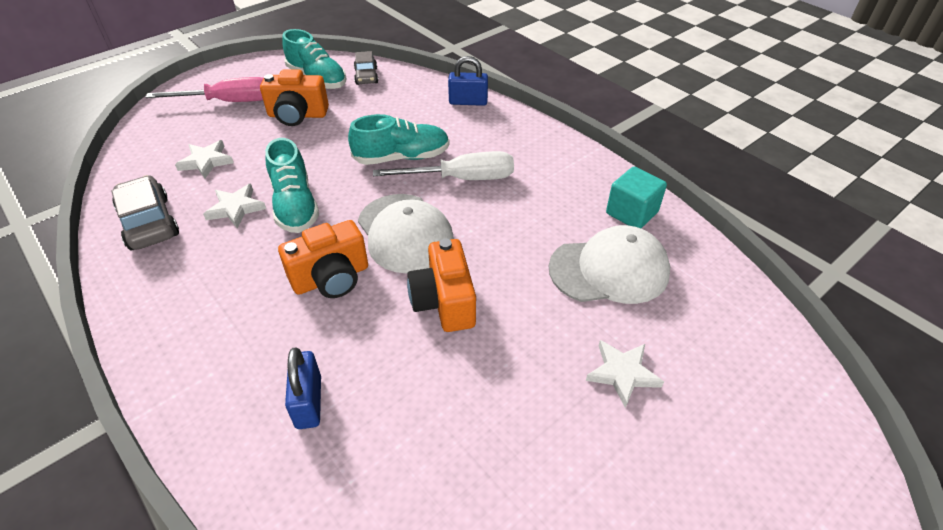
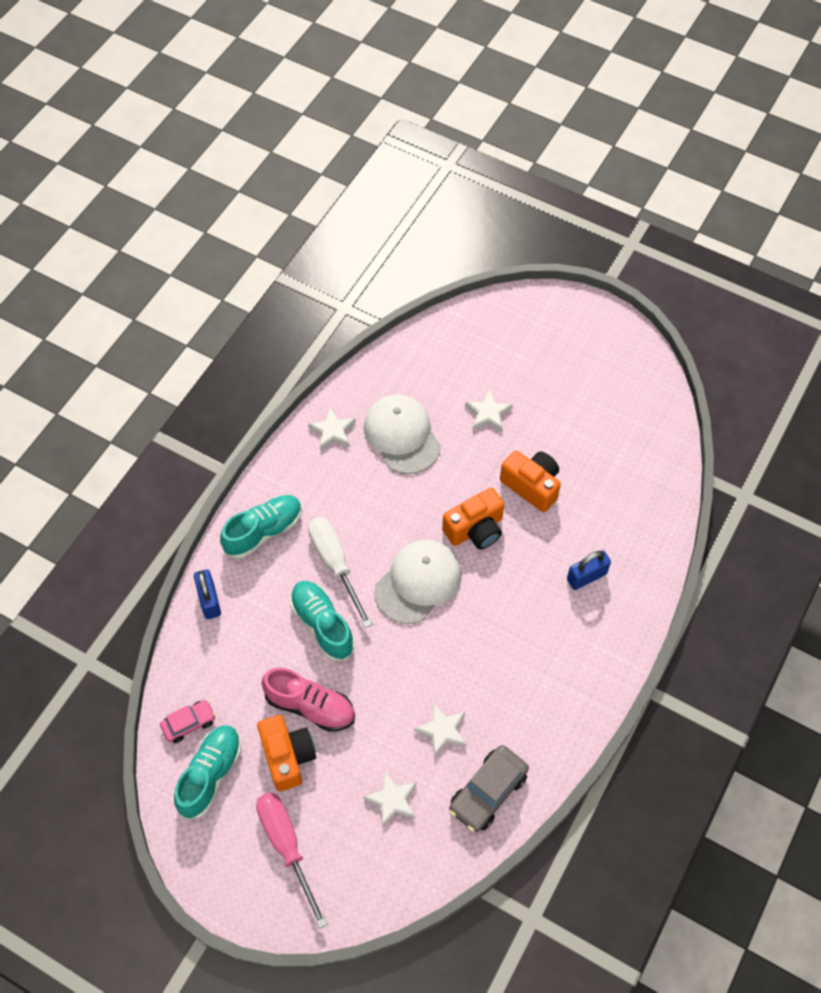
camera: 110 degrees left, 15 degrees up
(295, 205) = (419, 683): turquoise shoe -> turquoise shoe (263, 531)
(330, 135) = (310, 706): none -> pink shoe
(331, 278) = (485, 613): orange camera -> orange camera (532, 486)
(366, 76) = (189, 723): grey car -> pink car
(631, 213) = (333, 431): turquoise cube -> white star

